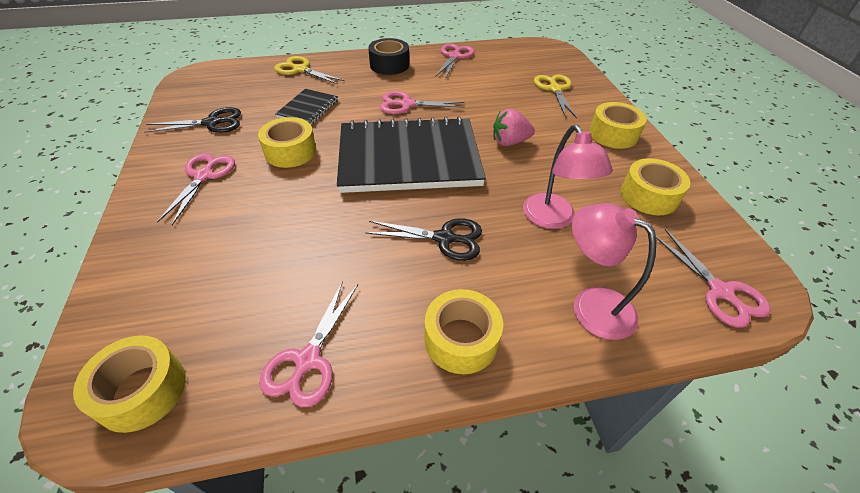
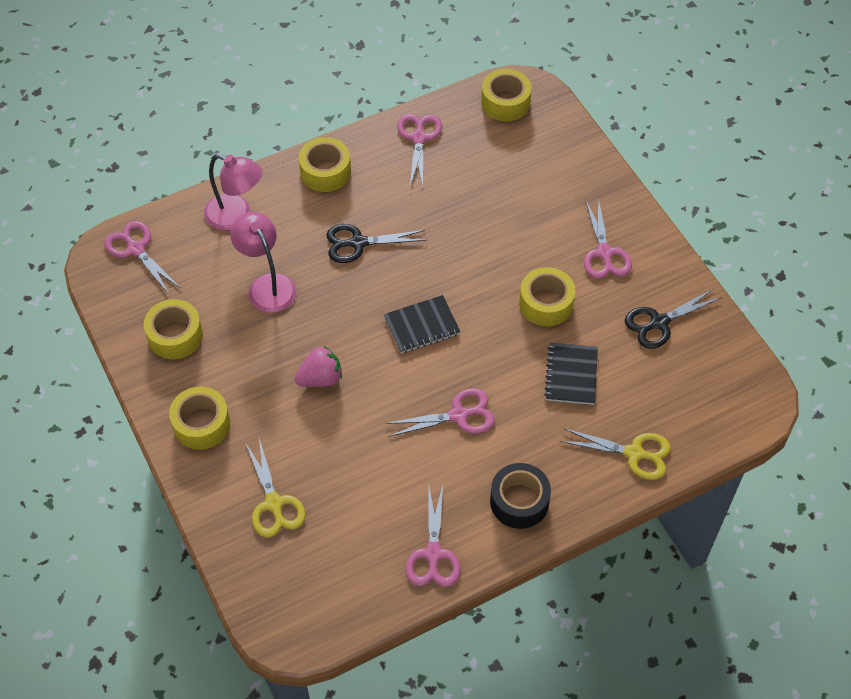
camera: 165 degrees right, 10 degrees up
(409, 158) = (422, 326): black notebook -> black notebook, size x0.44

